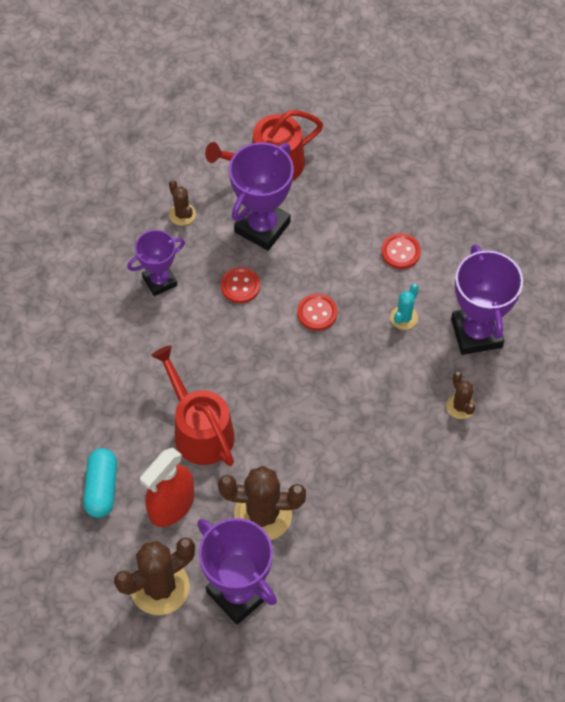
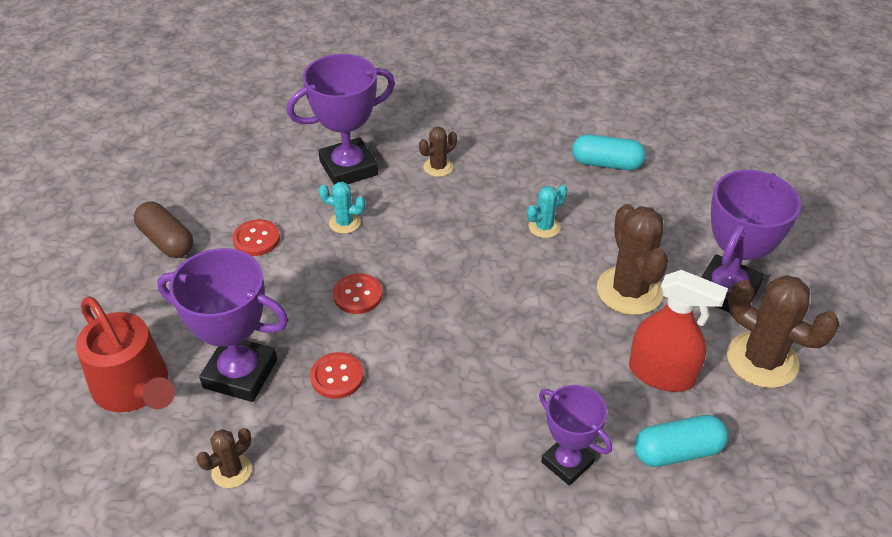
camera: 105 degrees left, 15 degrees down
(160, 281) = (350, 469): purple trophy -> purple trophy (567, 462)
(199, 430) = (554, 370): red watering can -> none
(357, 472) = (544, 227): none -> turquoise cactus
(415, 191) = (166, 241): none -> brown capsule
(430, 556) = (606, 164): none -> turquoise capsule

